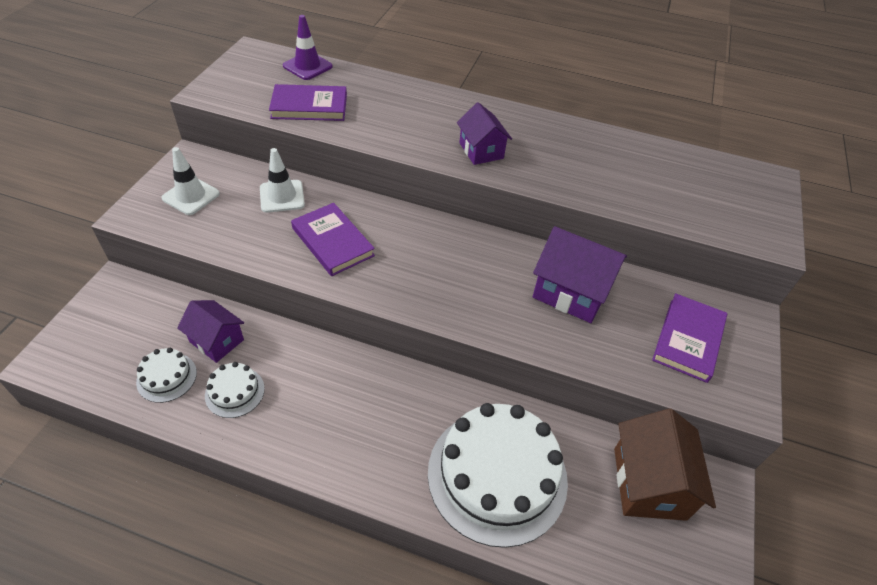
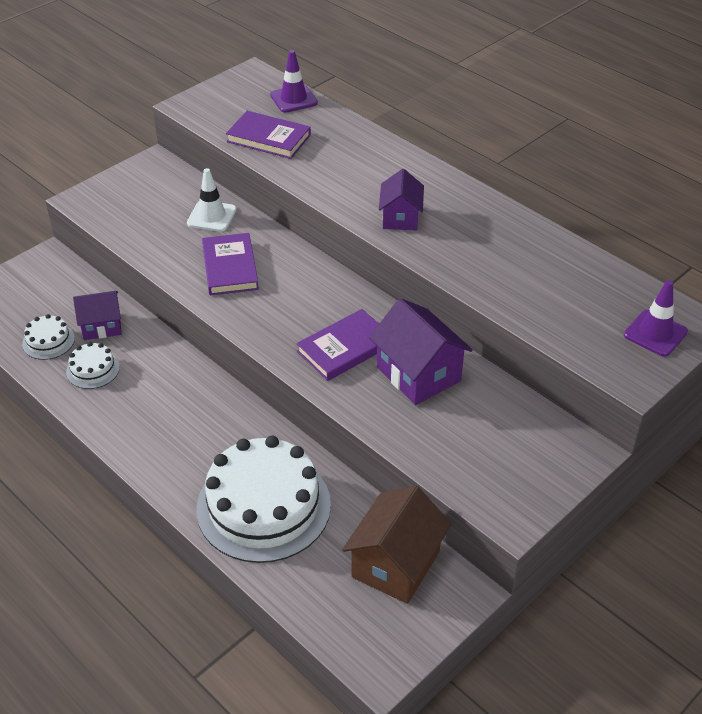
camera: 30 degrees right, 5 degrees down
(191, 196) = (135, 196): white traffic cone -> none
(217, 341) = (101, 326): purple house -> purple house turned 75 degrees counterclockwise
(688, 340) = (501, 449): purple book -> purple book (345, 348)
(753, 195) = (655, 333): none -> purple traffic cone

